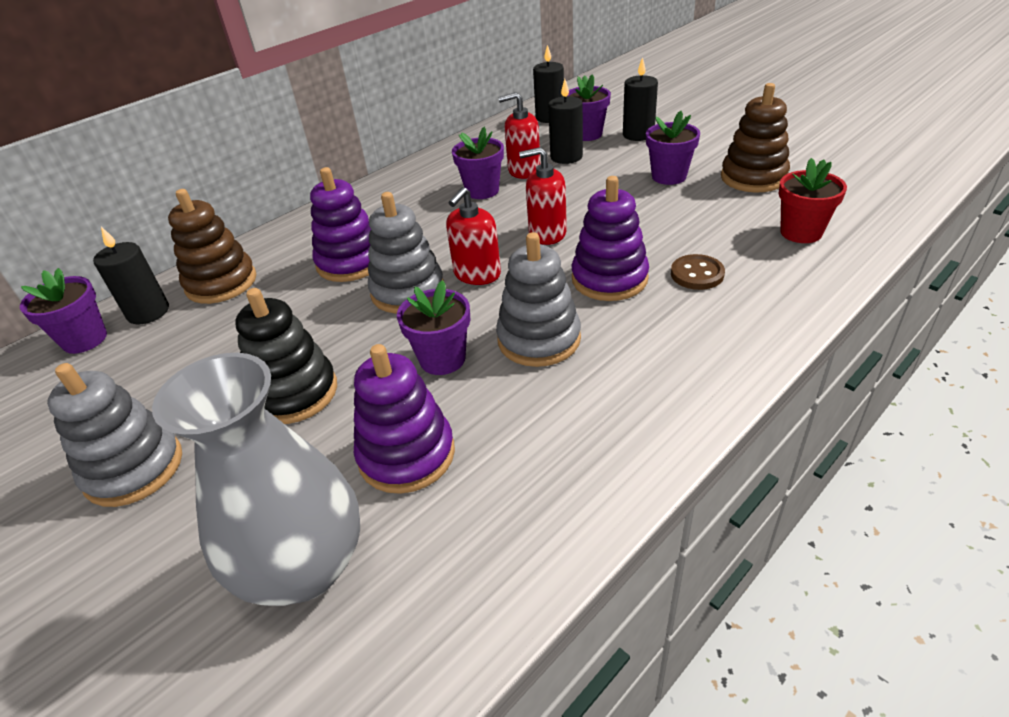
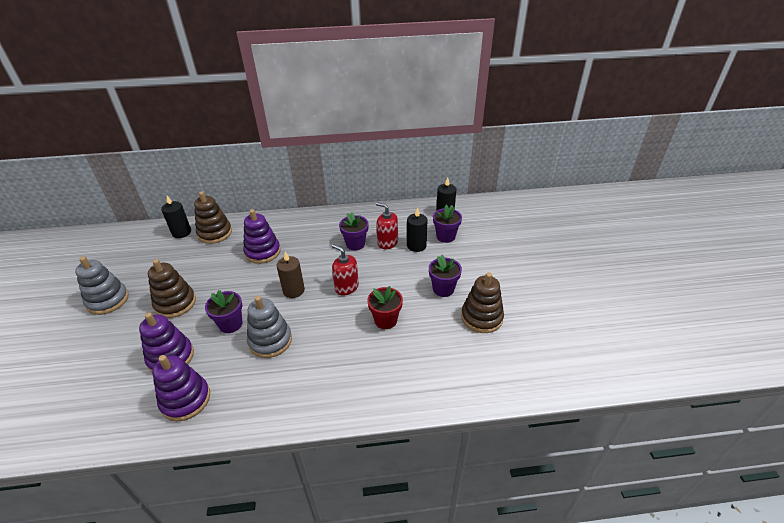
camera: 35 degrees right, 0 degrees up
(85, 340) = (154, 233): purple flower pot -> none
(294, 393) = (175, 303): black stacking toy -> brown stacking toy
(304, 566) = (100, 376): grey vase -> none
(408, 291) = (261, 281): grey stacking toy -> none
(477, 274) = (293, 290): red soap dispenser -> brown candle
(609, 279) = (335, 330): purple stacking toy -> purple stacking toy (185, 400)
(638, 135) = (469, 252): black candle -> none
(697, 274) = (370, 355): brown button -> none
(801, 232) = (450, 367): red flower pot -> red flower pot (385, 320)

